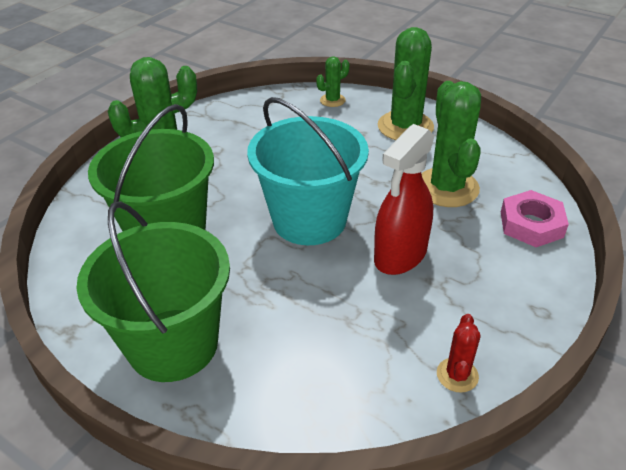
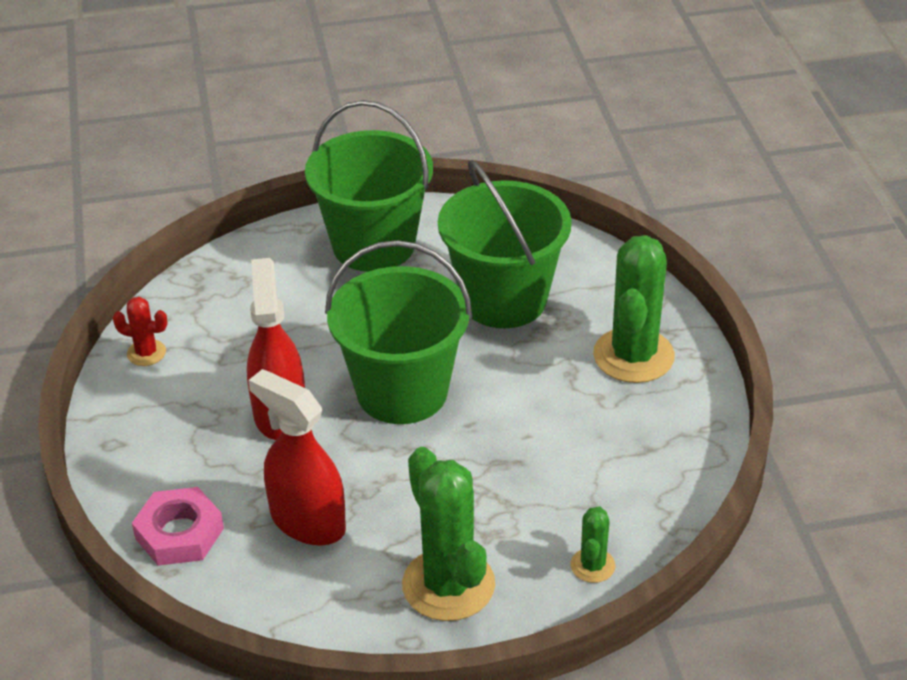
camera: 135 degrees right, 0 degrees up
(309, 220) = (402, 391): turquoise bucket -> green bucket
(446, 188) = (307, 521): green cactus -> red spray bottle
(457, 375) = (146, 353): red cactus -> red cactus turned 45 degrees counterclockwise

